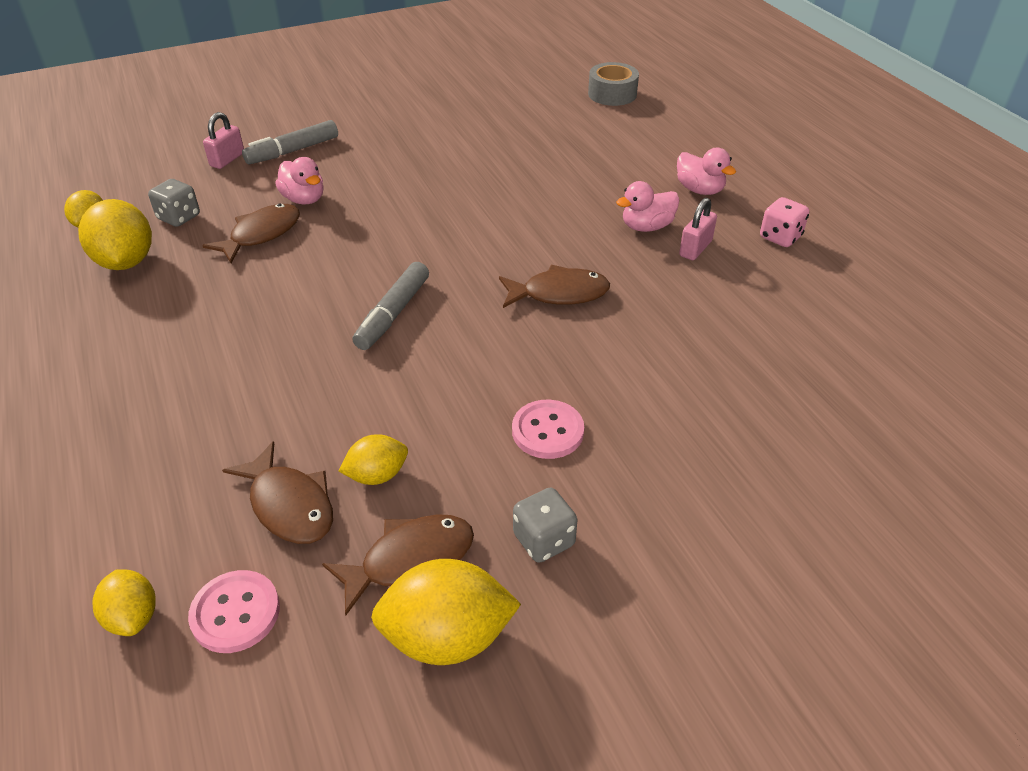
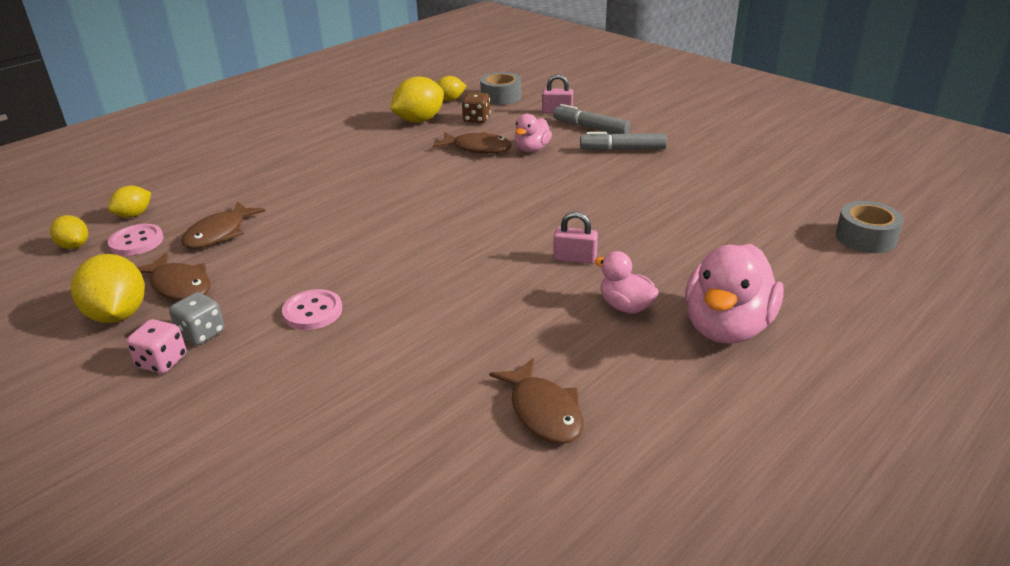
camera: 70 degrees right, 10 degrees down
(134, 185) = (501, 97): none -> grey tape
(179, 217) = (476, 119): grey dice -> brown dice
(377, 475) = (251, 255): yellow lemon -> yellow lemon (74, 246)
(393, 314) = (417, 217): grey marker -> grey marker (622, 149)
(559, 293) = (486, 280): brown fish -> brown fish (543, 411)
(695, 248) = (612, 342): pink padlock -> pink padlock (575, 258)
(699, 190) = (727, 327): pink duck -> pink duck, size x1.83
(780, 237) = (682, 399): pink dice -> pink dice (162, 362)

